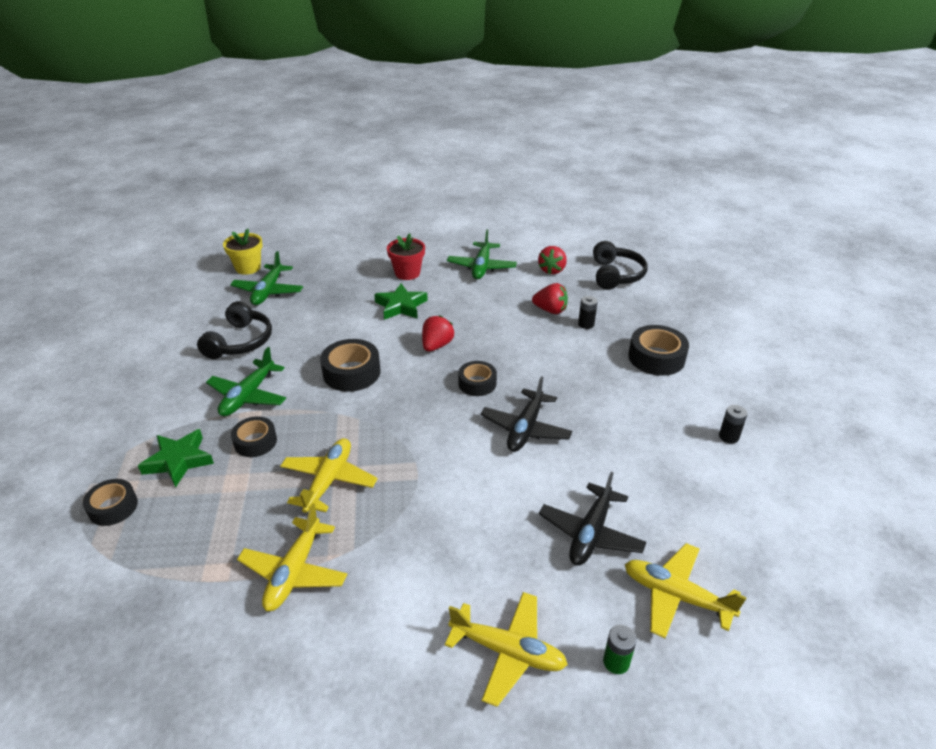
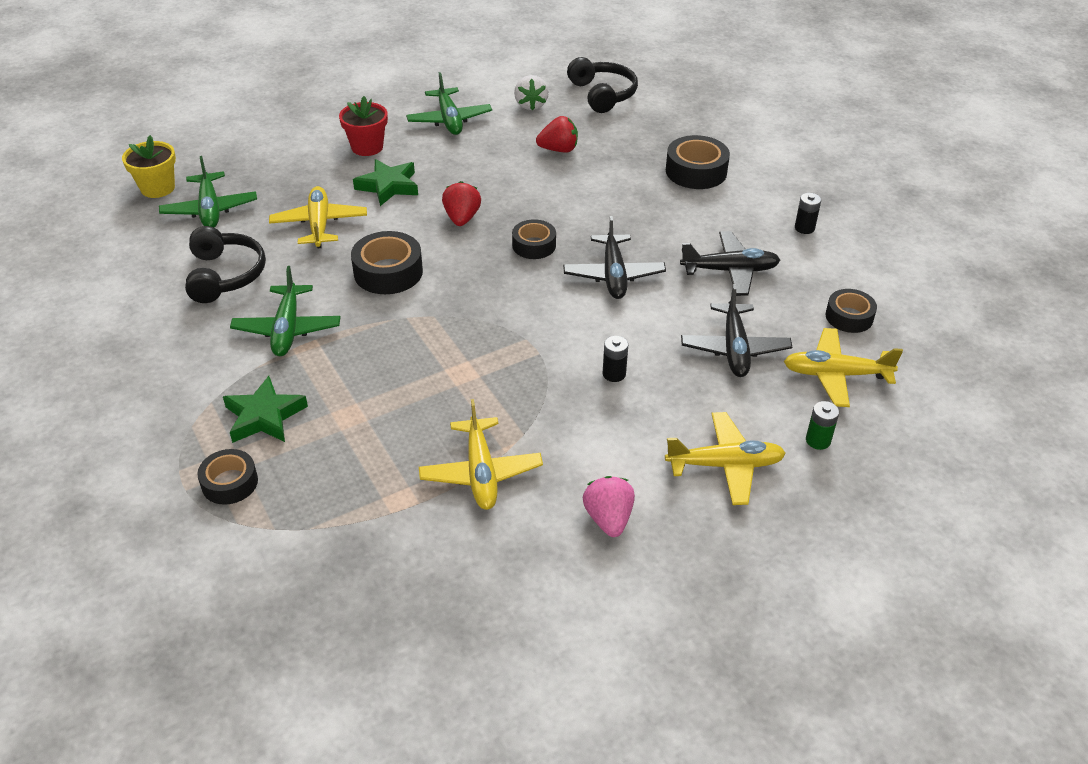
camera: 25 degrees left, 5 degrees up
(255, 442) = (337, 371): black tape -> black tape (849, 317)
(328, 481) = (449, 383): yellow plane -> yellow plane (319, 225)
(366, 663) = (608, 519): none -> pink strawberry
(552, 270) = (531, 105): red strawberry -> white strawberry
(586, 324) = (605, 155): black battery -> black battery (614, 374)
(632, 456) = (729, 271): none -> black plane

